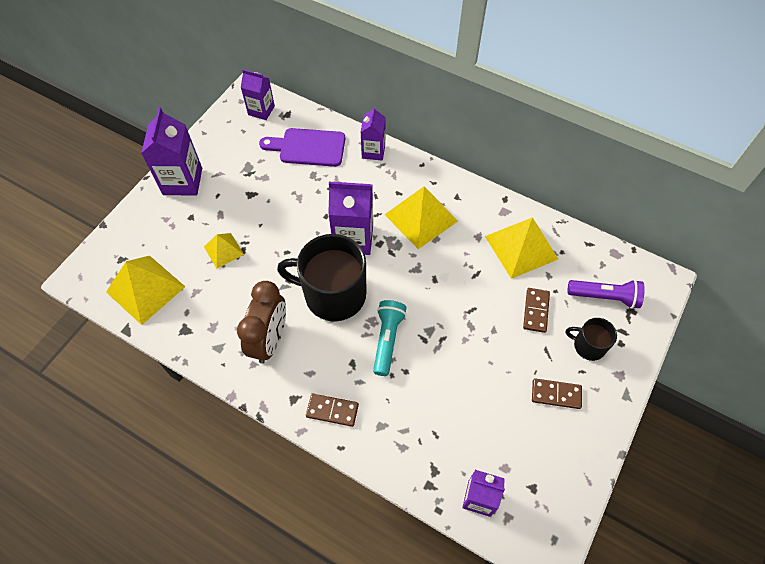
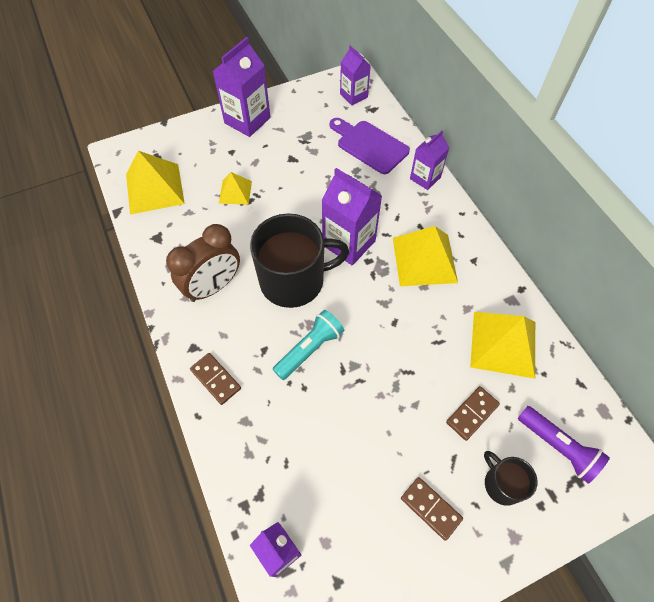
camera: 35 degrees right, 0 degrees up
(333, 294) = (294, 280): black mug -> black mug turned 120 degrees clockwise

